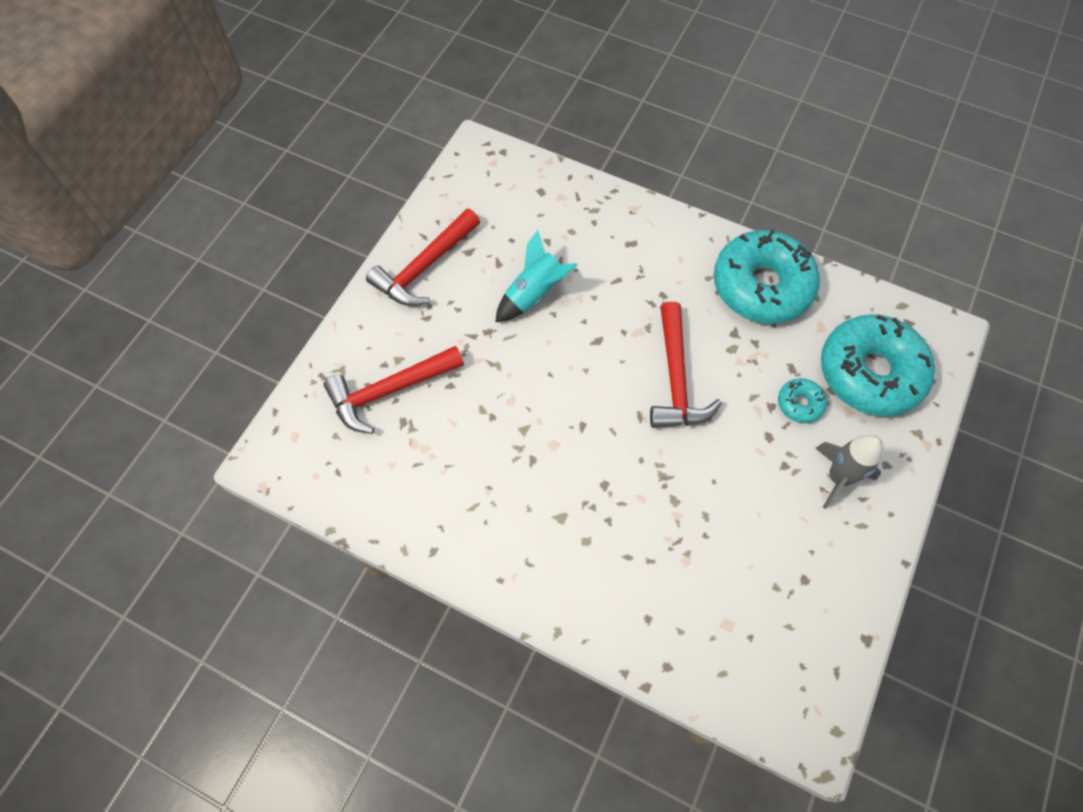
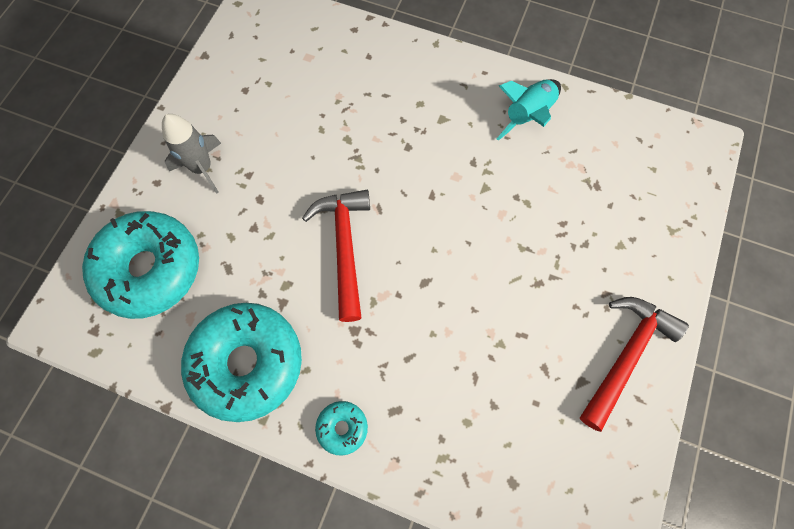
camera: 175 degrees right, 5 degrees up
(389, 391) = (619, 212): red hammer -> none
(534, 294) = (498, 331): turquoise rocket -> turquoise rocket (528, 115)
(799, 404) = (226, 232): turquoise donut -> turquoise donut (342, 428)

